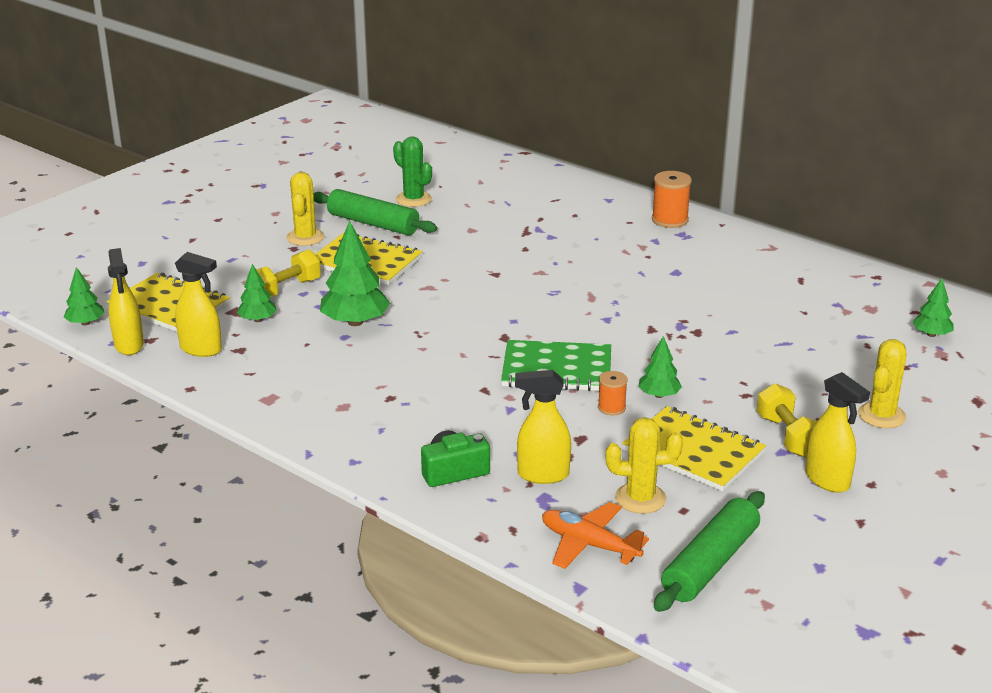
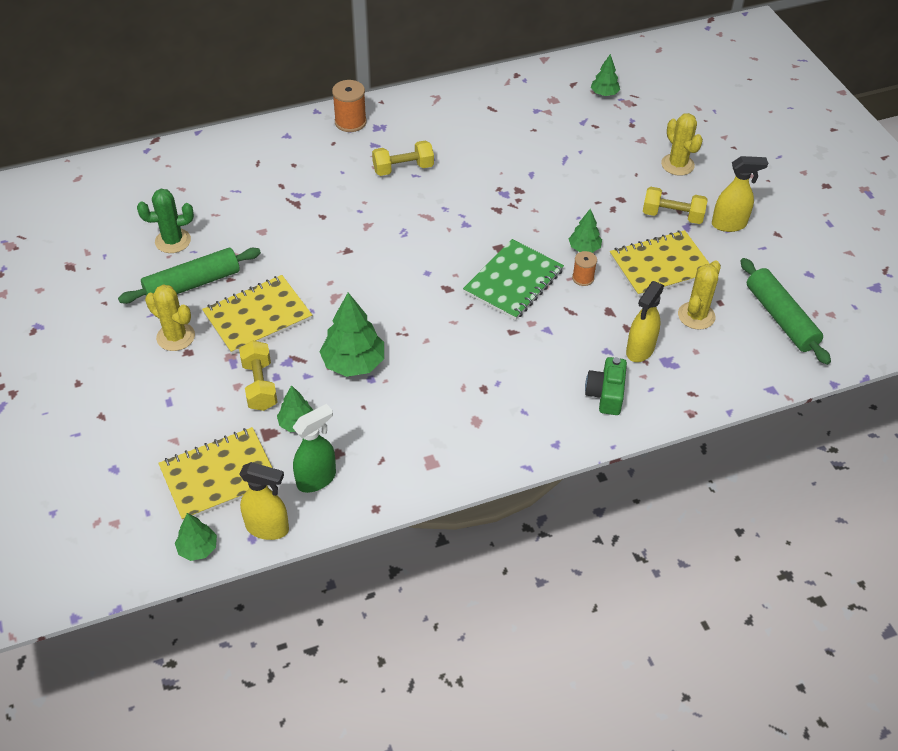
camera: 60 degrees left, 20 degrees up
(201, 349) = (317, 479): yellow spray bottle -> green spray bottle
(589, 545) = (731, 364): orange plane -> none
(642, 264) = (403, 168): none -> yellow dumbbell

